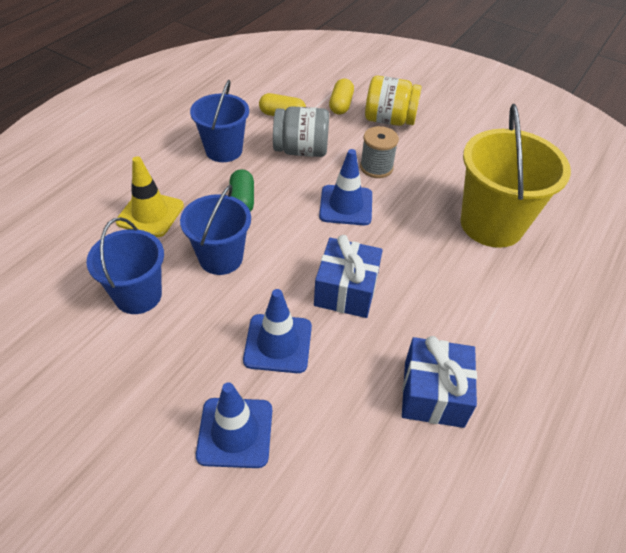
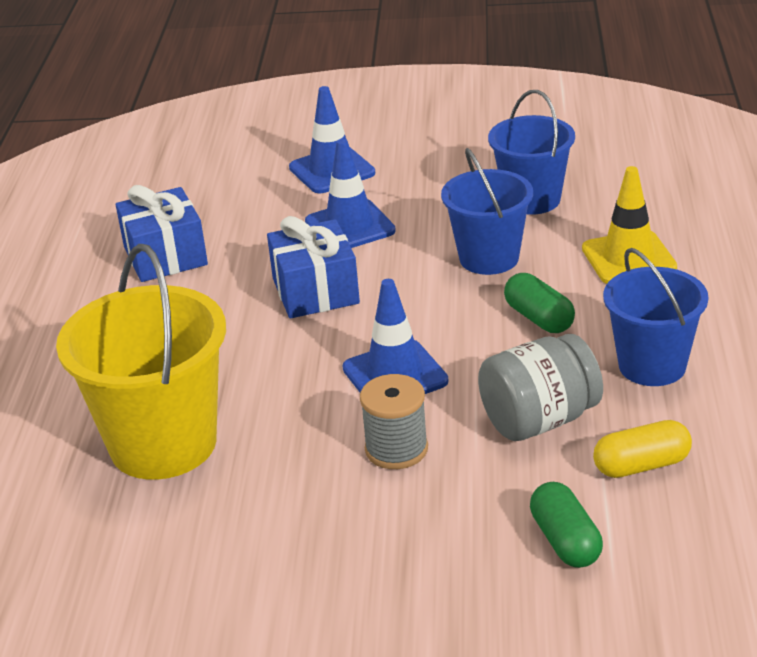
camera: 155 degrees right, 15 degrees down
(341, 105) = (565, 541): yellow capsule -> green capsule
(389, 120) = (446, 553): yellow jar -> none

